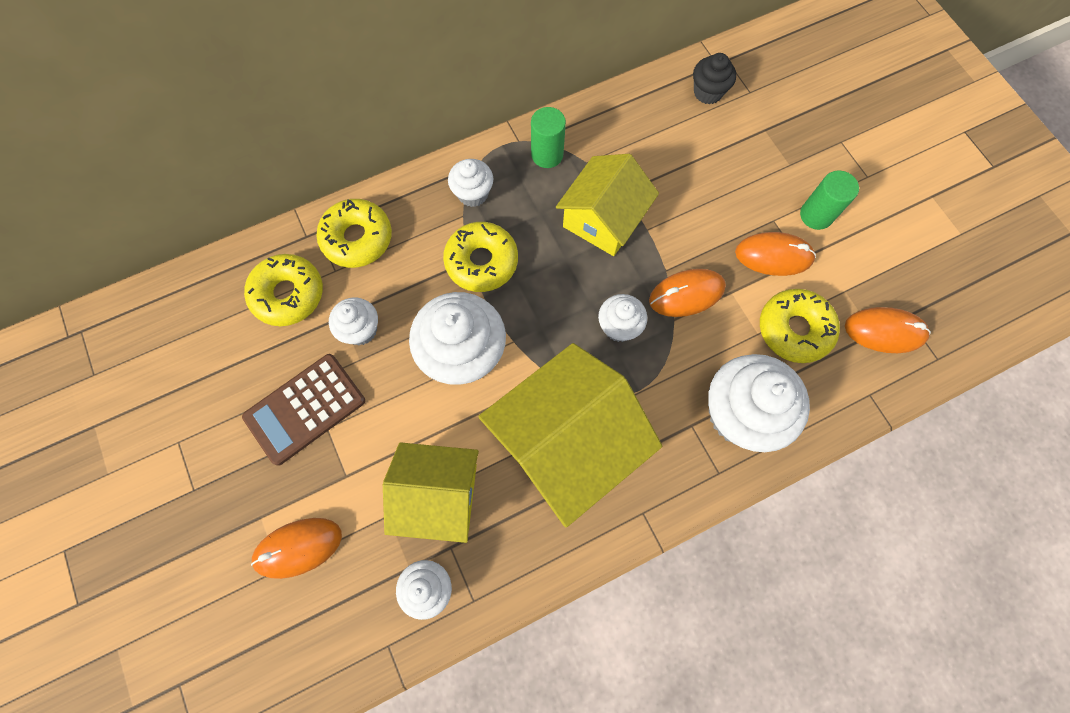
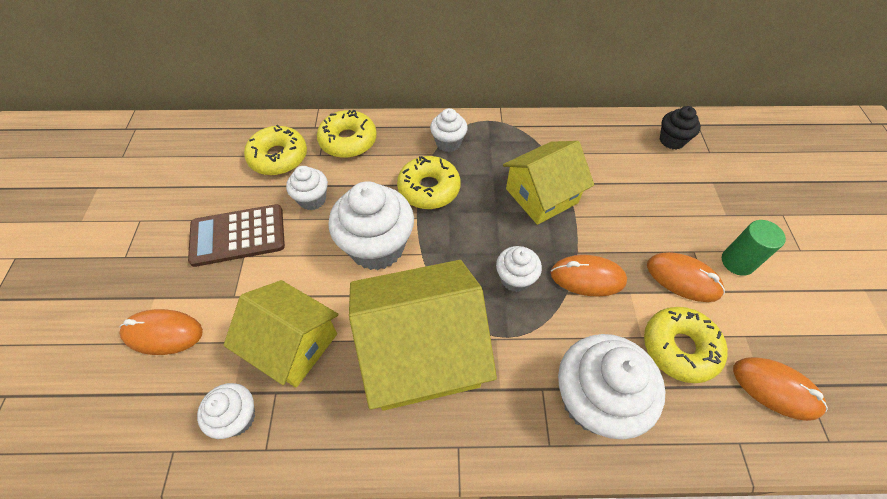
camera: 25 degrees right, 15 degrees down
(547, 154) = (519, 137): green cylinder -> none

